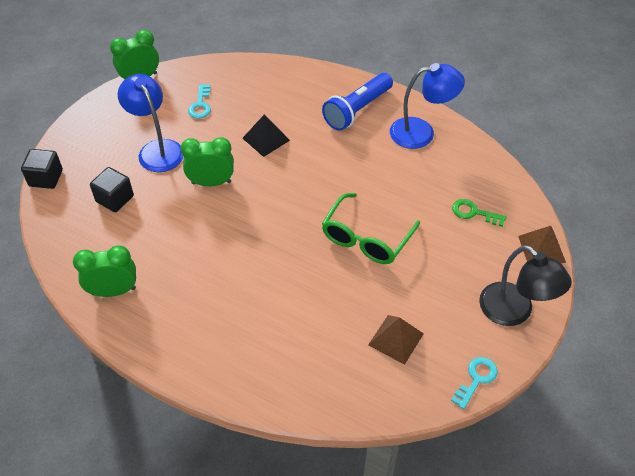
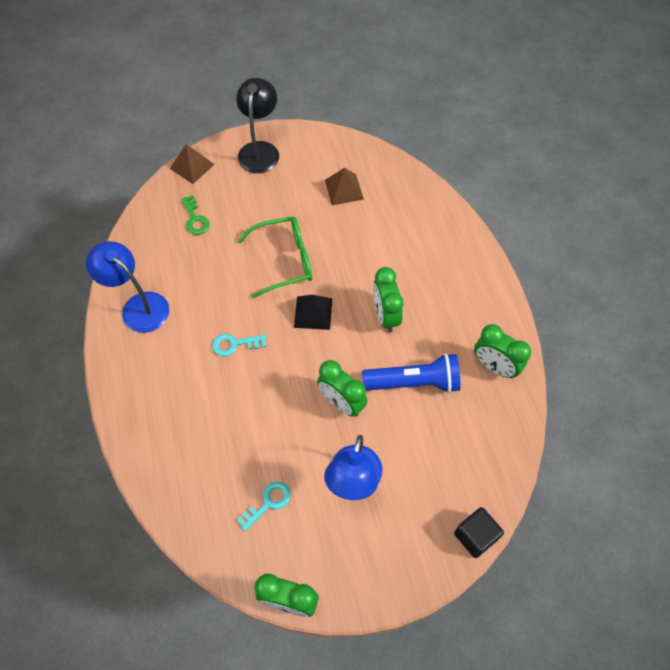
camera: 135 degrees left, 10 degrees up
(115, 199) = (432, 455): black cube -> none
(240, 261) = (385, 316): none -> green clock
(266, 139) = (256, 408): black pyramid -> black pyramid (313, 313)
(357, 110) = (153, 371): blue flashlight -> blue flashlight (413, 382)
(476, 379) = (327, 138): turquoise key -> turquoise key (235, 344)

